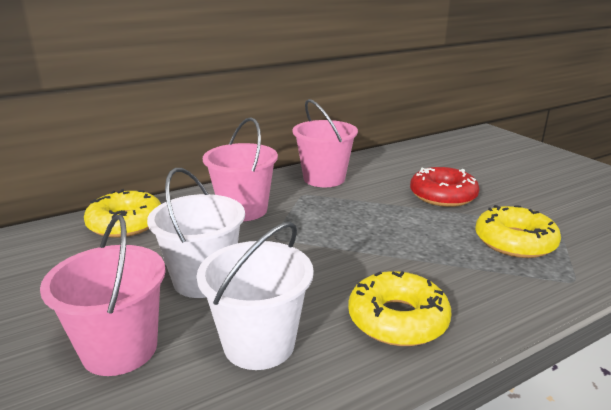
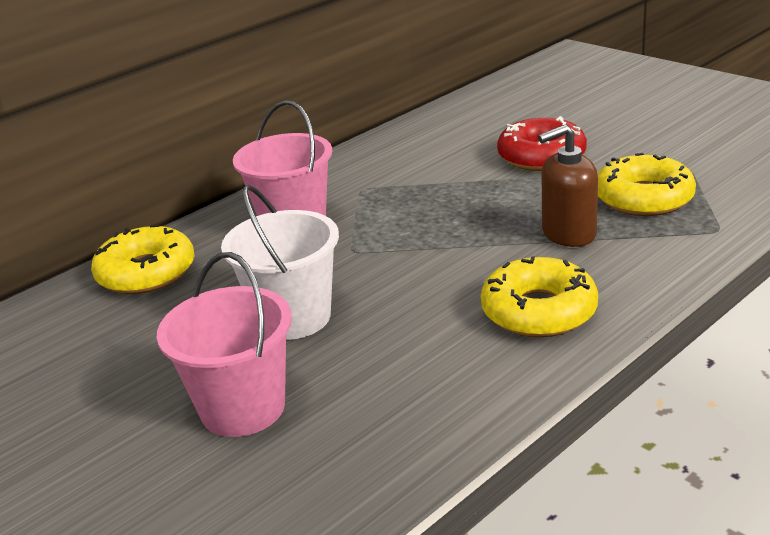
camera: 10 degrees left, 5 degrees up
(259, 344) = (398, 368): white bucket -> none
(324, 178) = (379, 162): pink bucket -> none
(444, 258) = (568, 233): none -> brown soap dispenser

